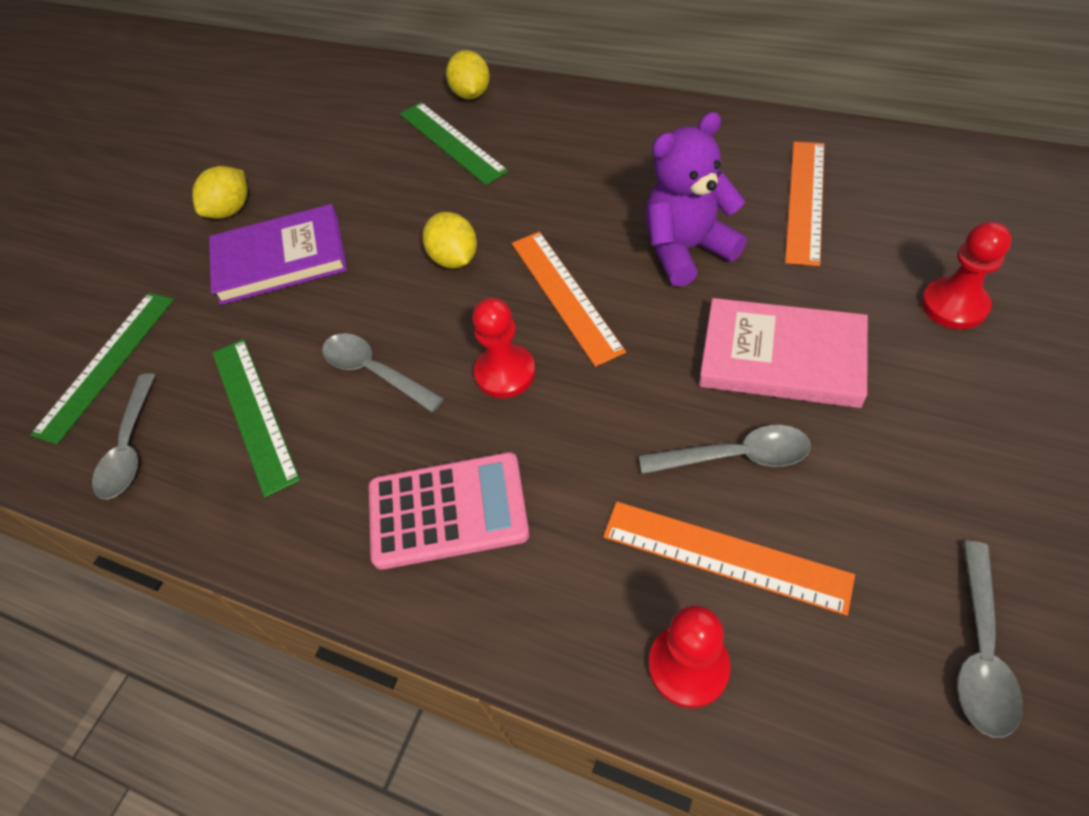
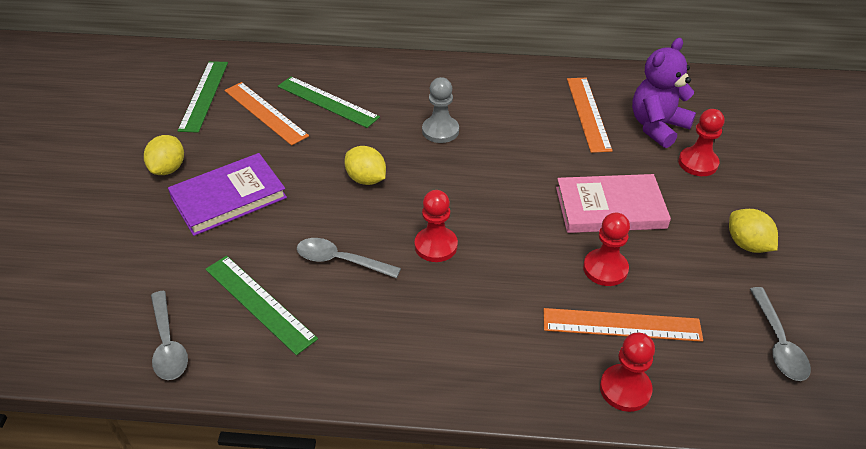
camera: 25 degrees left, 10 degrees down
(106, 364) = (115, 292): green ruler -> green ruler (204, 95)
(448, 511) = (434, 336): pink calculator -> none
(471, 94) = (327, 67): yellow lemon -> yellow lemon (747, 244)
(565, 295) = (456, 191): orange ruler -> orange ruler (265, 113)
(580, 201) = (440, 131): none -> grey pawn
(687, 250) = (525, 152): purple teddy bear -> purple teddy bear (657, 127)
(735, 456) = (605, 269): grey spoon -> red pawn

